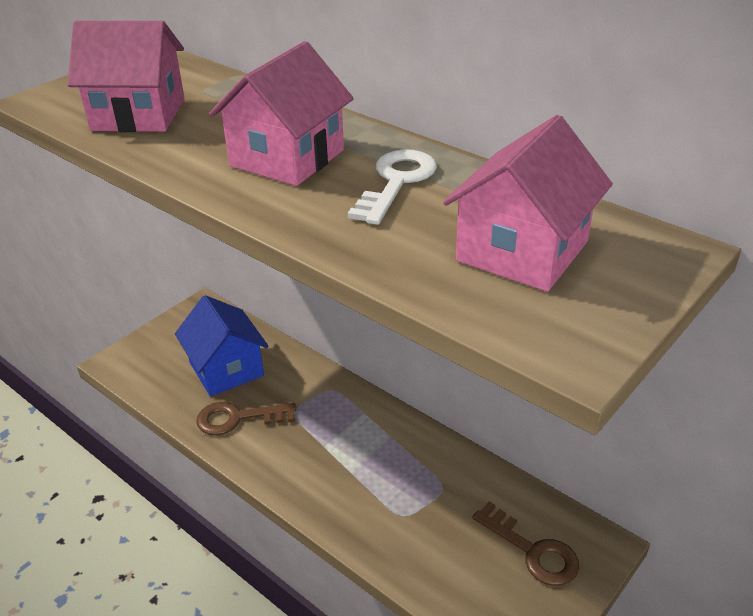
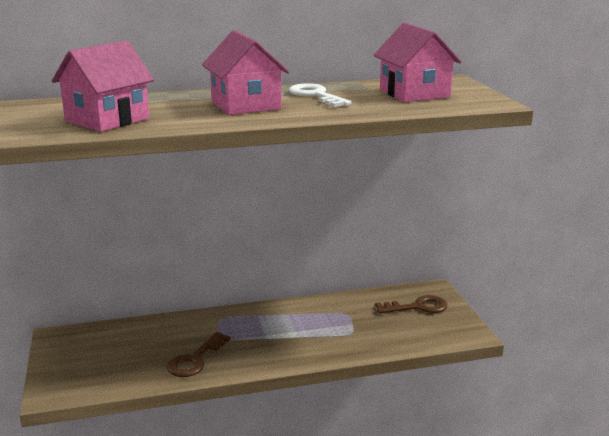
camera: 55 degrees left, 15 degrees down
(226, 369) = (140, 348): blue house -> none

